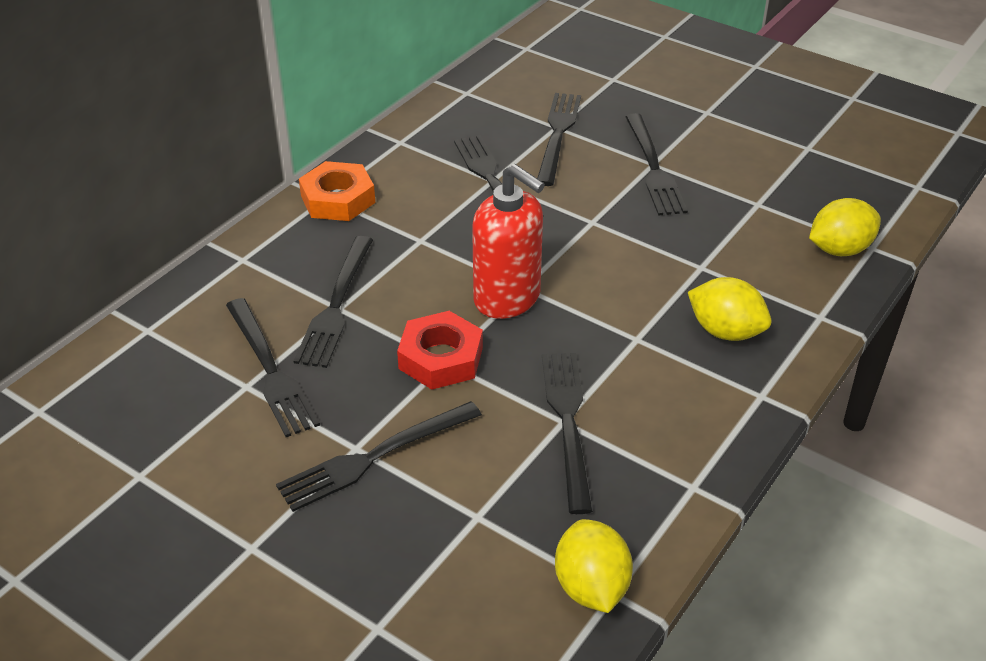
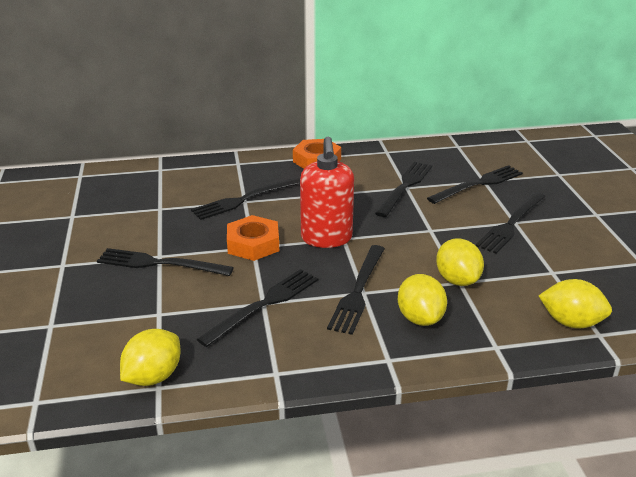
camera: 45 degrees right, 10 degrees down
(270, 370) = (178, 208): black fork -> black fork (358, 291)
(440, 358) = (253, 244): red nut -> orange nut
(697, 266) = (457, 280): none -> yellow lemon

